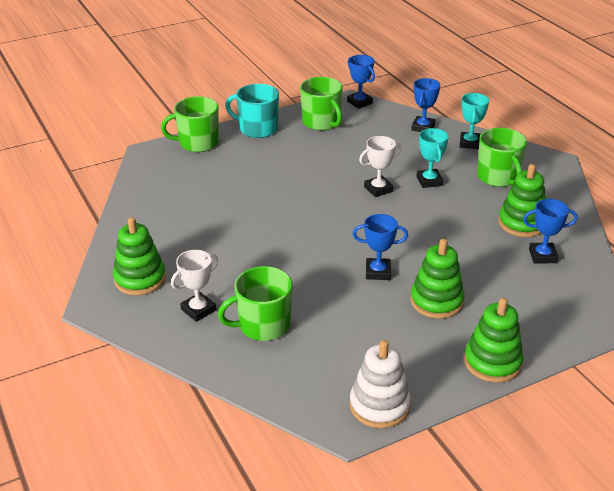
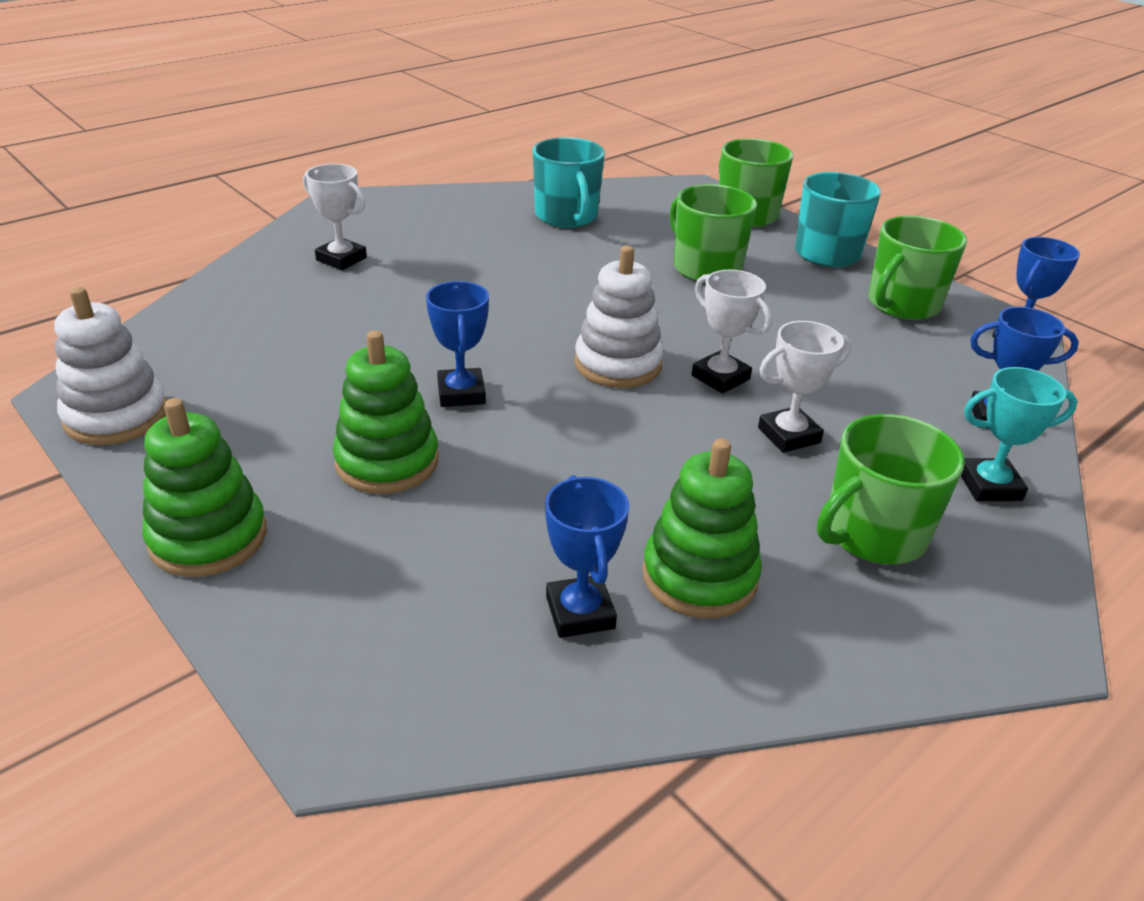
camera: 75 degrees right, 0 degrees up
(140, 279) = (401, 217): green stacking toy -> none
(171, 208) = (567, 216): none -> turquoise mug
(263, 325) = (309, 306): green mug -> green mug (705, 268)
(359, 217) = (618, 364): none -> white stacking toy
(429, 181) = (789, 435): turquoise trophy -> white trophy

